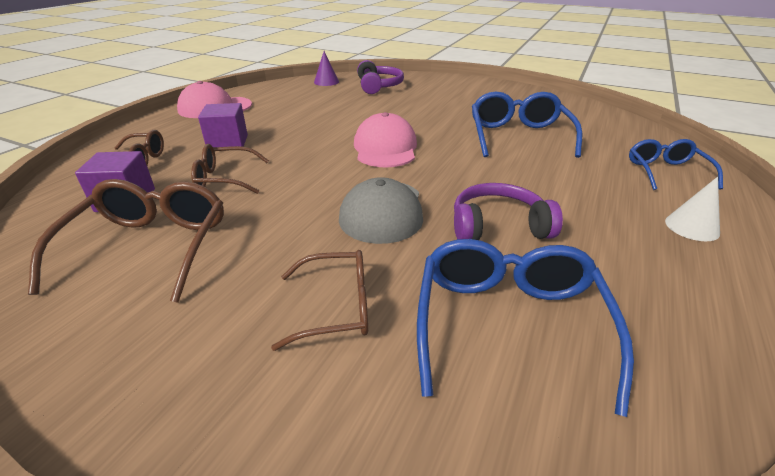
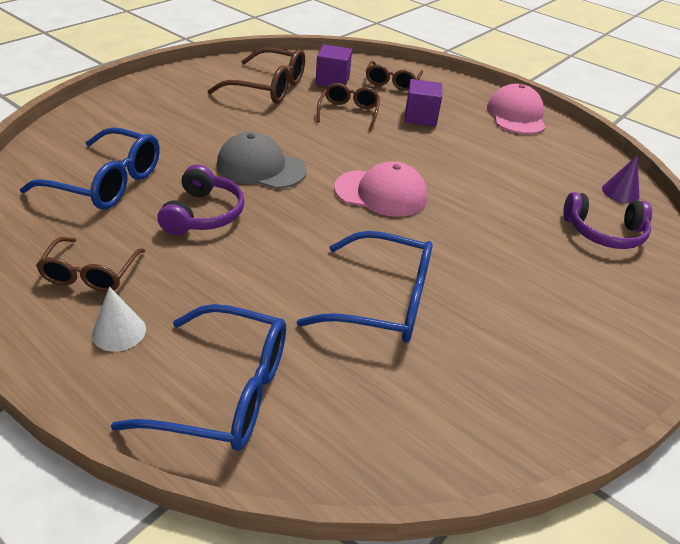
camera: 100 degrees right, 5 degrees up
(337, 307) = (169, 134): brown glasses -> brown glasses (90, 274)
(665, 172) = (225, 392): blue glasses -> blue glasses, size x1.57

